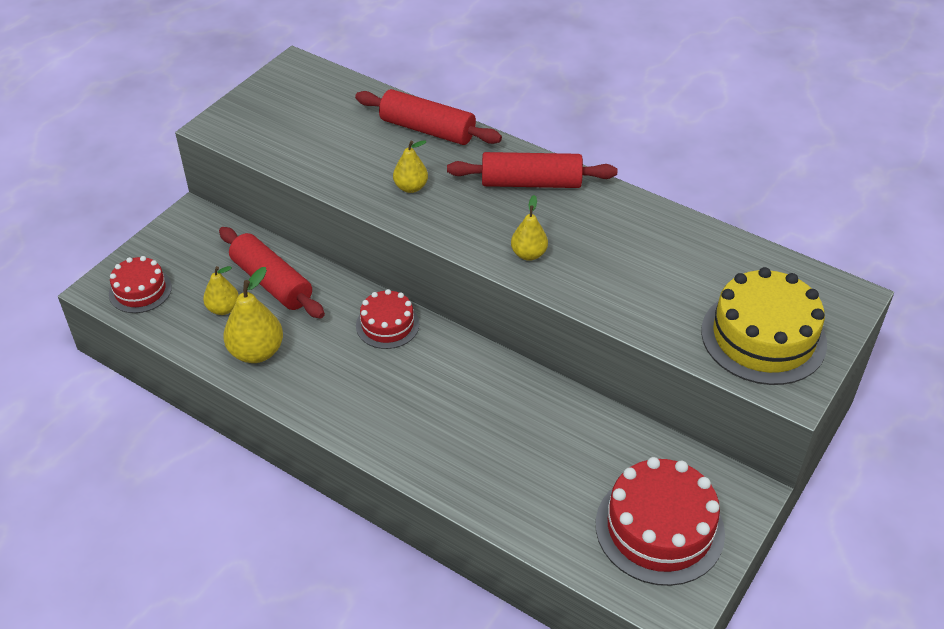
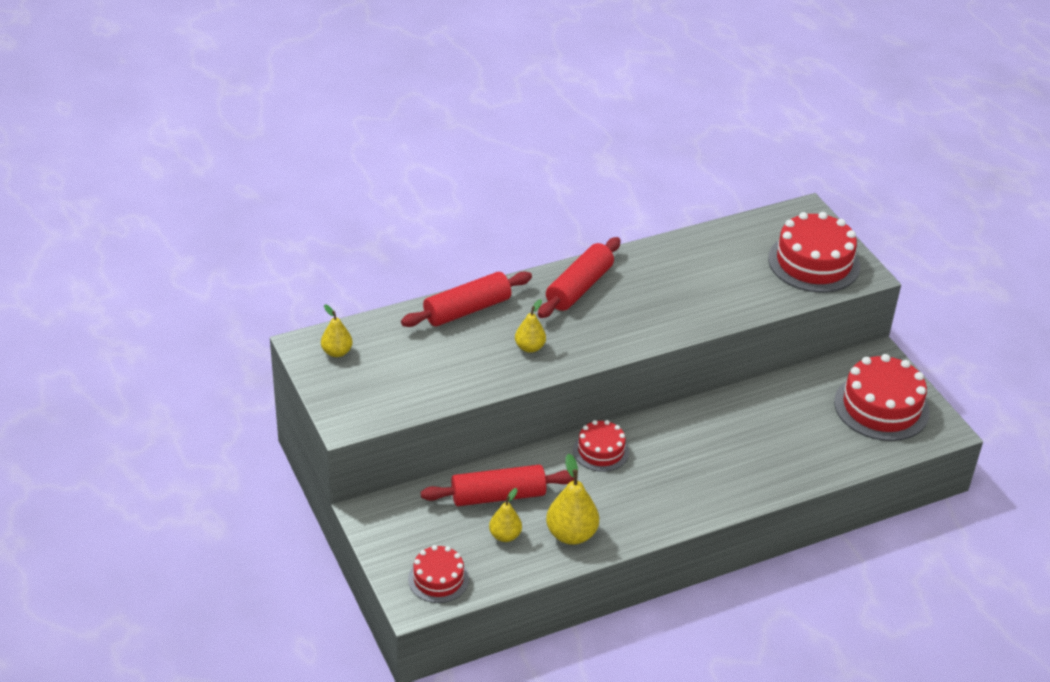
camera: 60 degrees left, 5 degrees down
(528, 254) = (654, 323): yellow pear -> yellow pear (337, 352)
(763, 337) = (814, 262): yellow cake -> red cake

